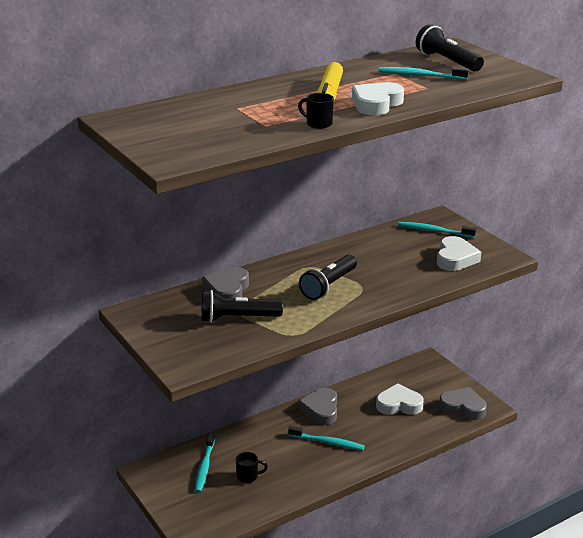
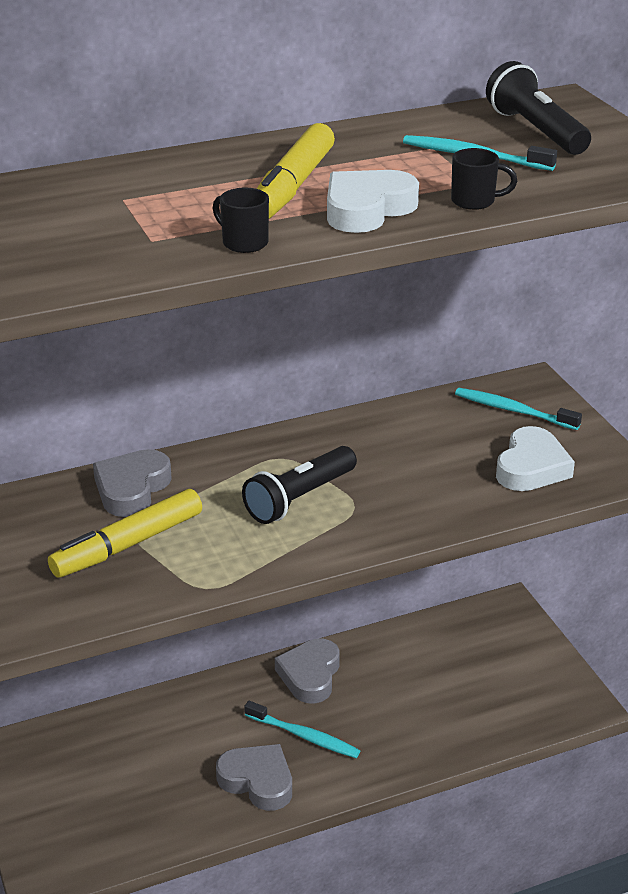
camera: 10 degrees right, 5 degrees up
(204, 467) = (97, 755): turquoise toothbrush -> none
(238, 318) = (128, 545): black flashlight -> yellow marker
(248, 476) = (160, 781): black mug -> black mug (475, 201)
(399, 404) = (438, 681): white heart -> none
(463, 407) = (543, 699): grey heart -> grey heart (257, 781)

